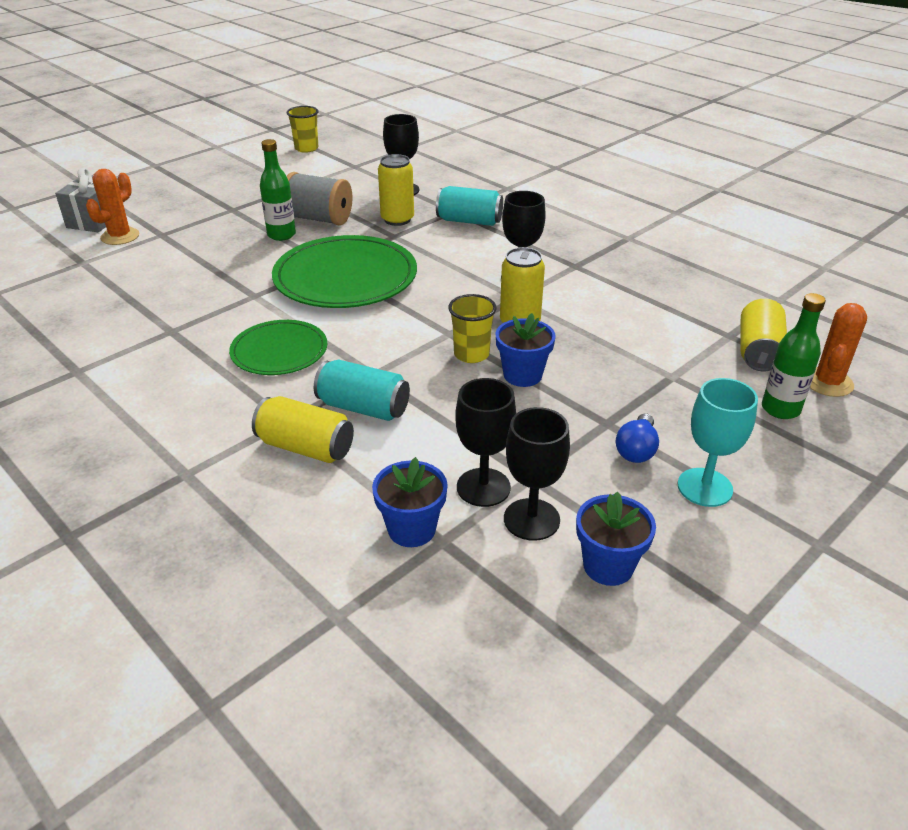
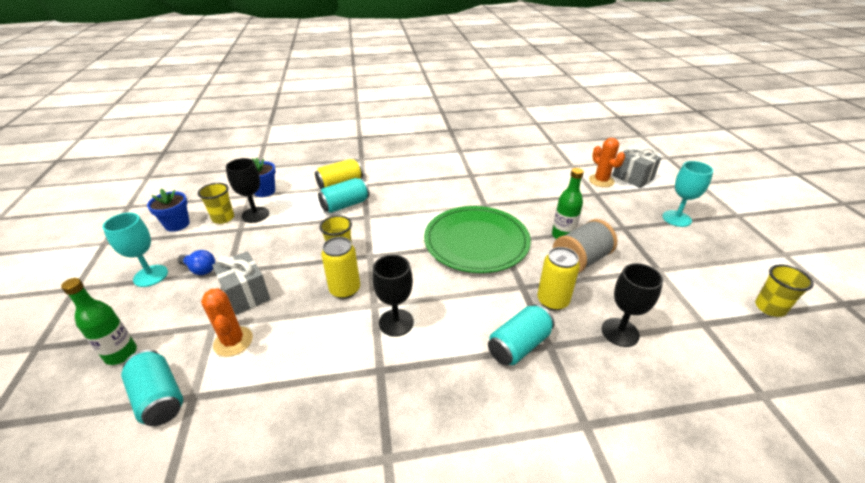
camera: 125 degrees right, 0 degrees up
(188, 188) = (676, 218): none -> turquoise goblet
(279, 351) = (419, 197): green plate -> none
(522, 375) = (300, 263): blue flower pot -> none
(531, 519) = (223, 218): black goblet -> yellow cup
(613, 382) = (246, 294): none -> grey gift
(636, 450) = (200, 269): blue light bulb -> blue light bulb turned 150 degrees clockwise
(758, 351) = (159, 397): yellow can -> turquoise can
(828, 382) = (86, 408): orange cactus -> orange cactus (233, 341)

